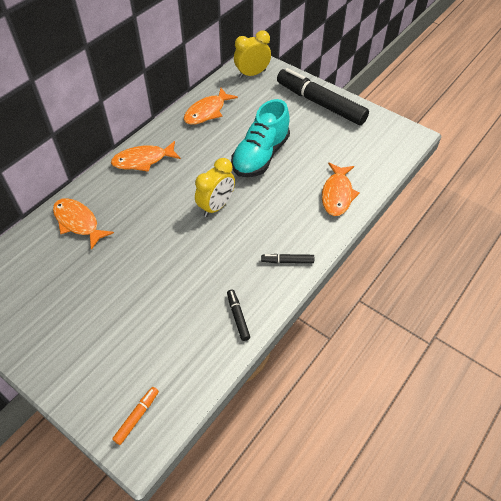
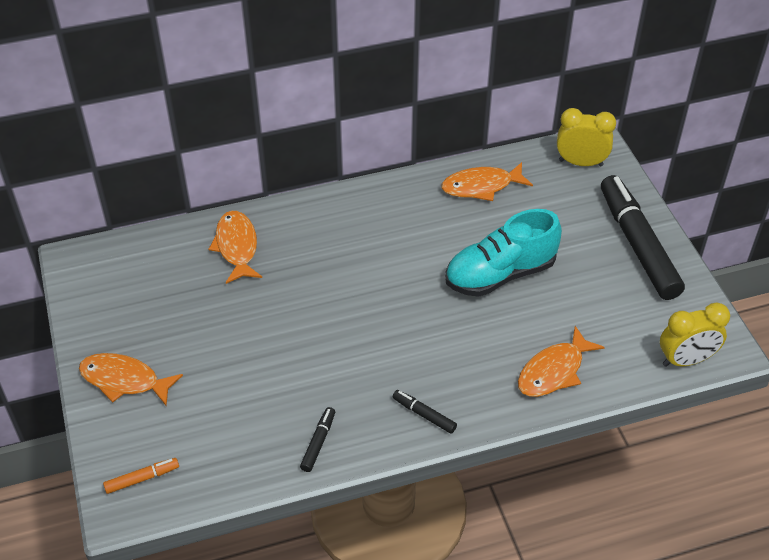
camera: 35 degrees right, 5 degrees down
(143, 160) = (358, 210): orange fish -> orange fish (124, 380)
(216, 206) = (396, 307): yellow clock -> yellow clock (685, 360)

